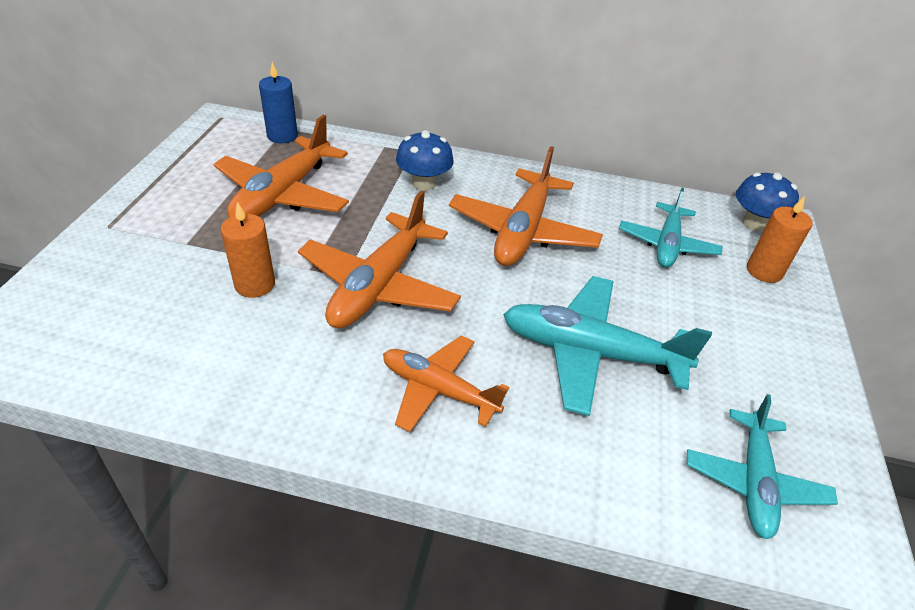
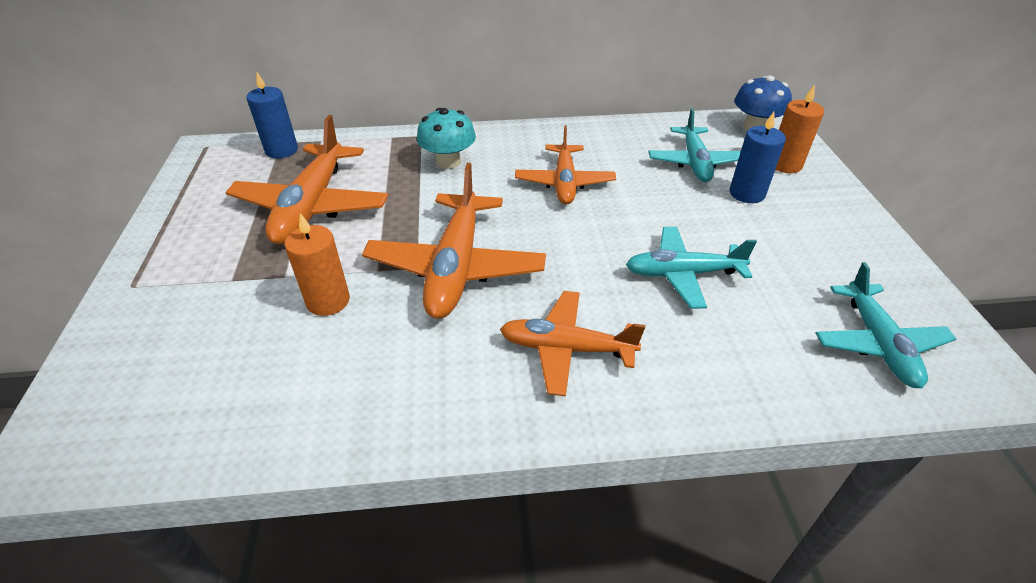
camera: 15 degrees left, 0 degrees up
(424, 183) = (448, 162): blue mushroom -> turquoise mushroom
(523, 231) = (564, 183): orange plane -> orange plane, size x0.66
(590, 353) = (682, 274): turquoise plane -> turquoise plane, size x0.66
(704, 290) = (747, 193): none -> blue candle

